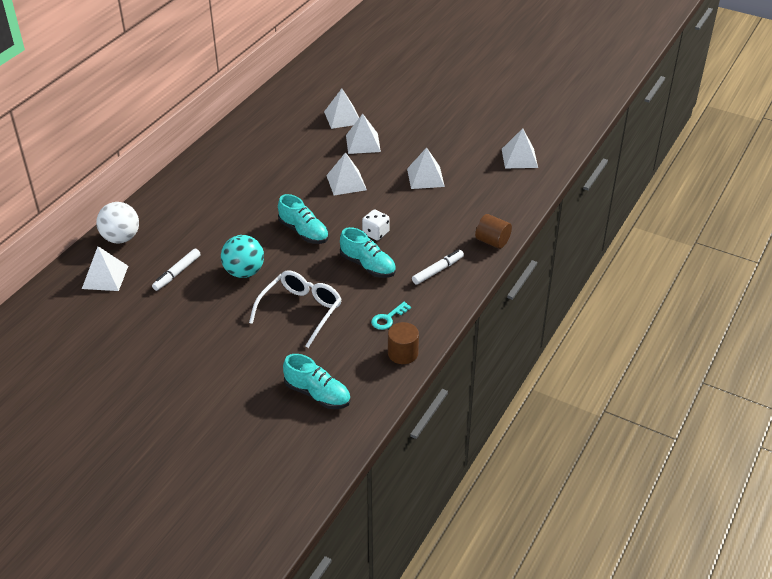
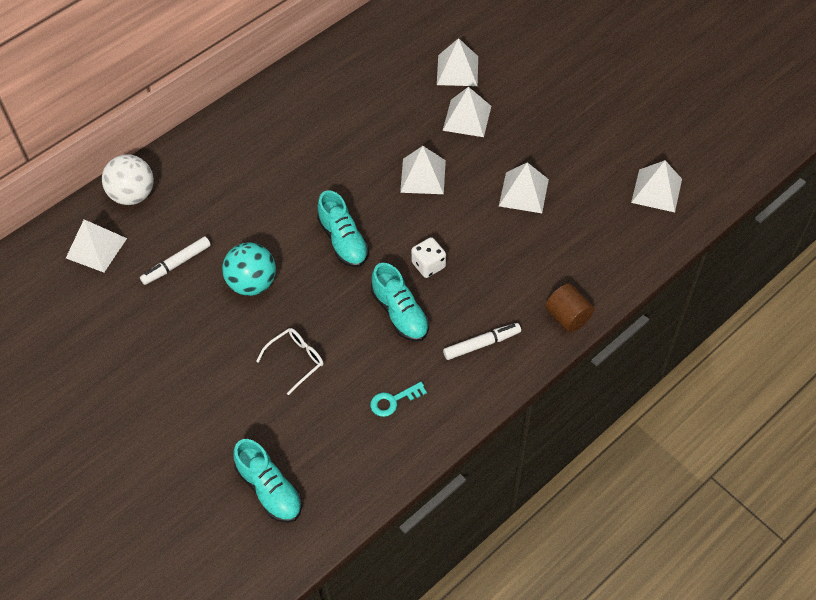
camera: 20 degrees right, 15 degrees up
(301, 311) = (296, 360): white glasses -> white glasses, size x0.60
(403, 353) = (391, 459): brown cylinder -> none

